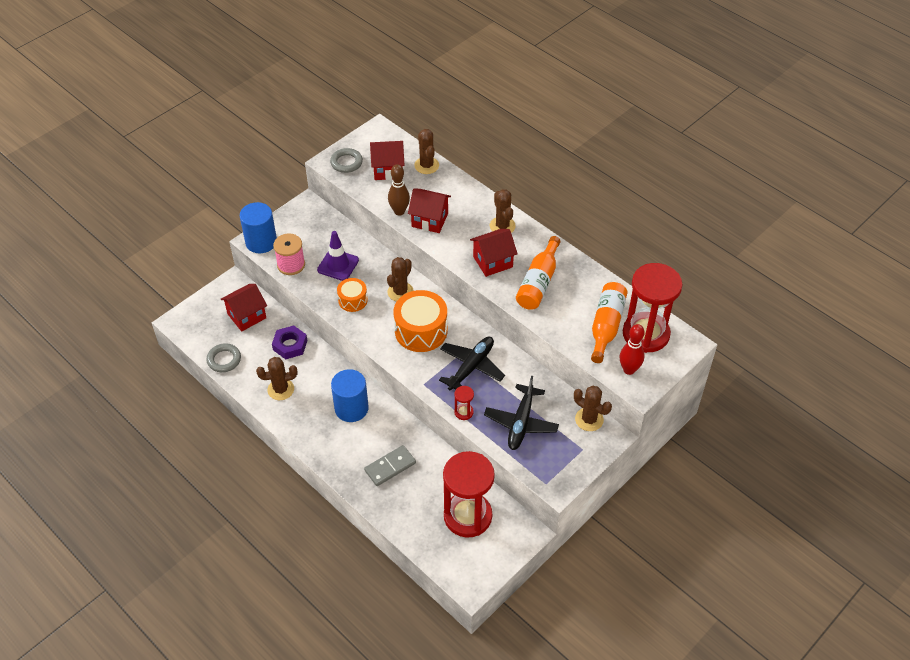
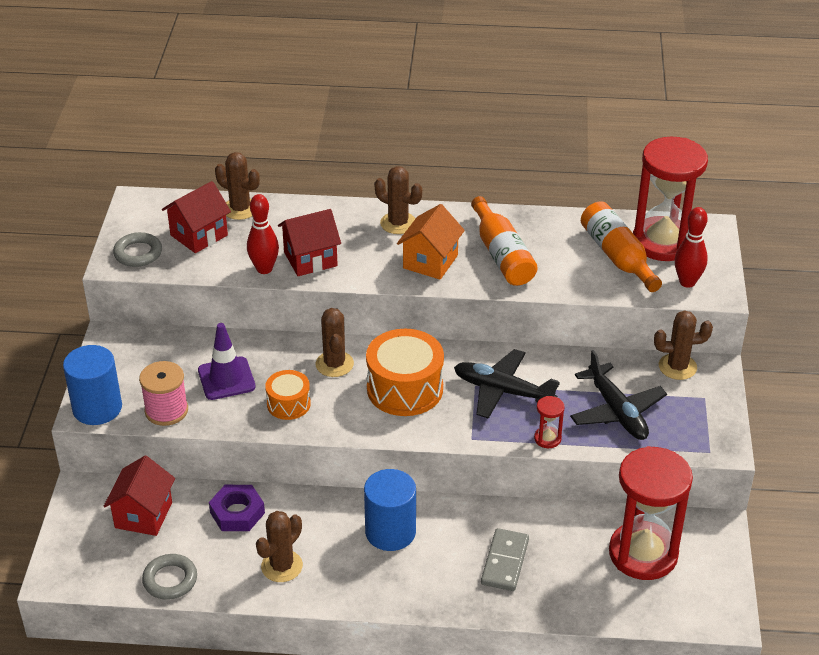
camera: 40 degrees left, 10 degrees down
(399, 211) = (264, 269): brown bowling pin -> red bowling pin
(471, 367) = (502, 391): black plane -> black plane turned 60 degrees counterclockwise
(492, 262) = (430, 262): red house -> orange house

